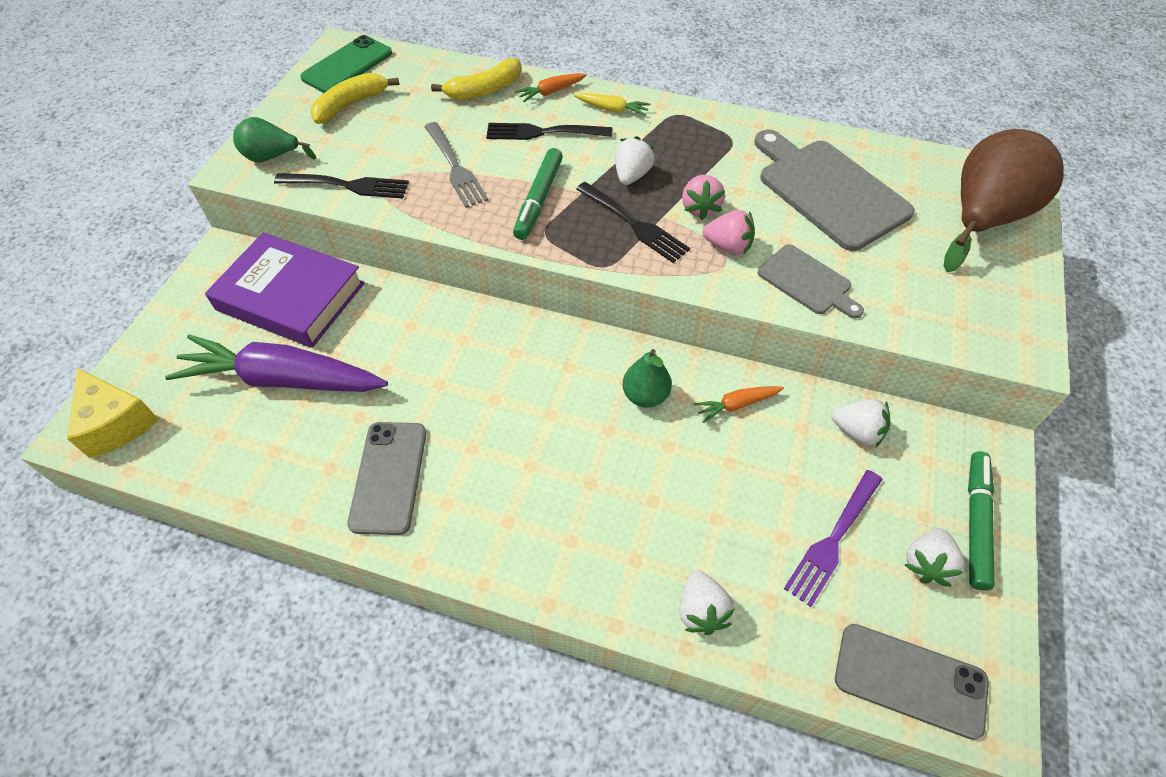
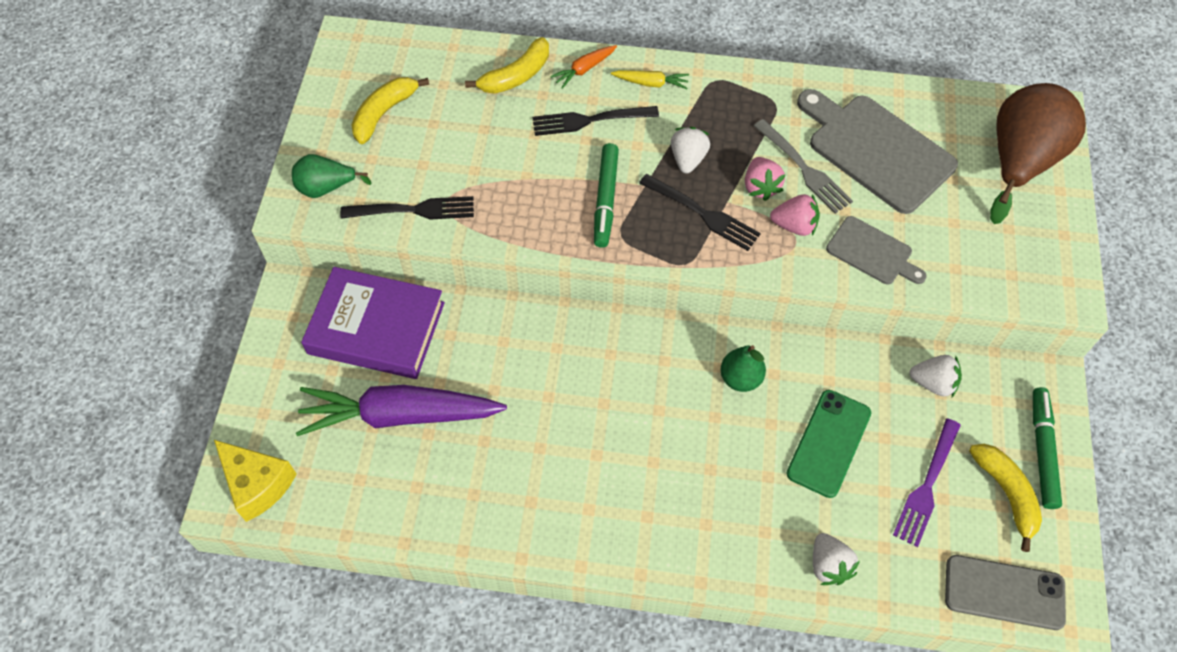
camera: 10 degrees left, 5 degrees up
(347, 65) = (363, 63): green phone -> green phone (829, 443)
(389, 477) = (530, 494): grey phone -> none
(454, 167) = (513, 173): grey fork -> grey fork (803, 168)
(736, 405) = (824, 374): orange carrot -> none
(926, 563) = (1006, 493): white strawberry -> yellow banana

